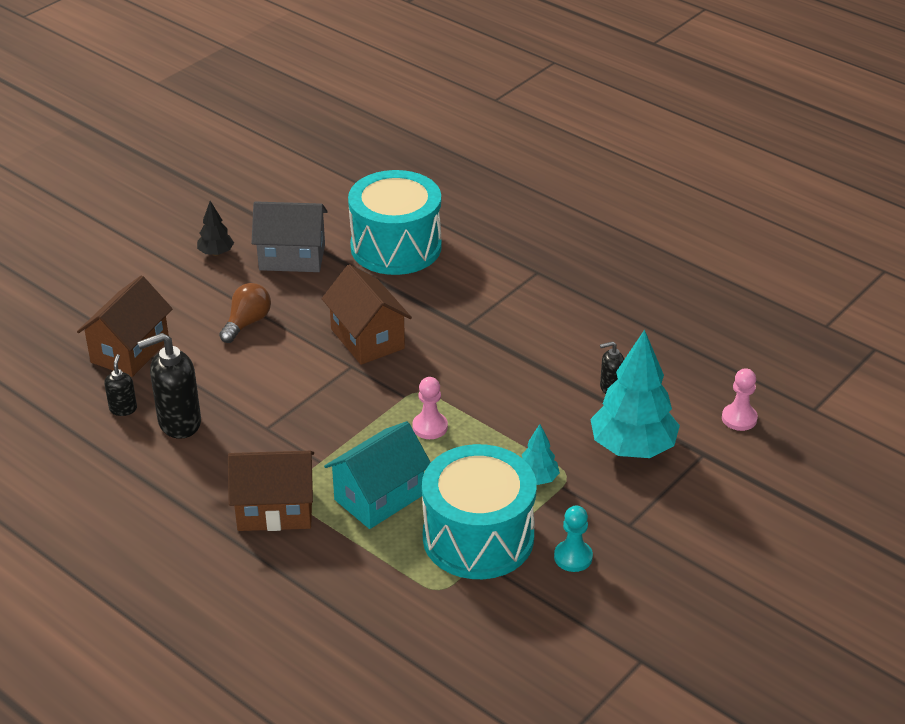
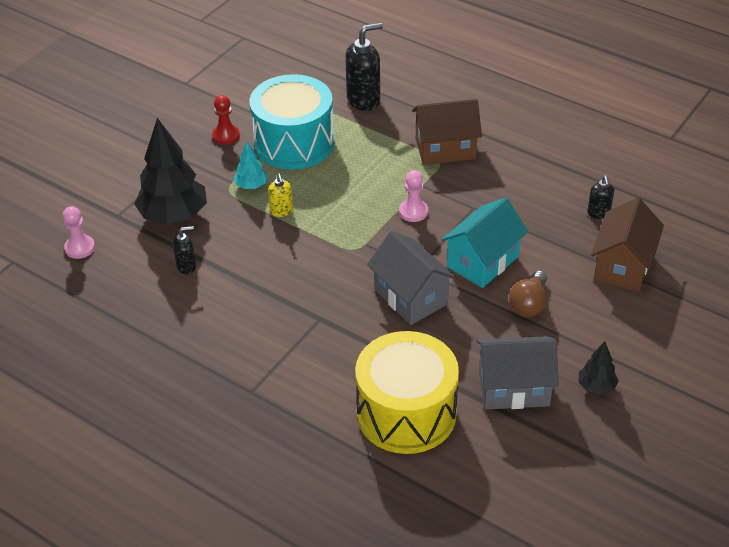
camera: 175 degrees right, 5 degrees up
(179, 423) = (547, 205): black soap dispenser -> black soap dispenser (364, 100)
(367, 339) = (411, 297): brown house -> grey house
(379, 497) = (370, 163): turquoise house -> turquoise house (482, 261)
(396, 247) = (406, 413): turquoise drum -> yellow drum
(430, 427) = (340, 219): pink pawn -> pink pawn (413, 212)
(500, 442) = (281, 211): none -> yellow soap dispenser
(573, 557) = (226, 136): turquoise pawn -> red pawn
(632, 448) = (174, 215): turquoise tree -> black tree

